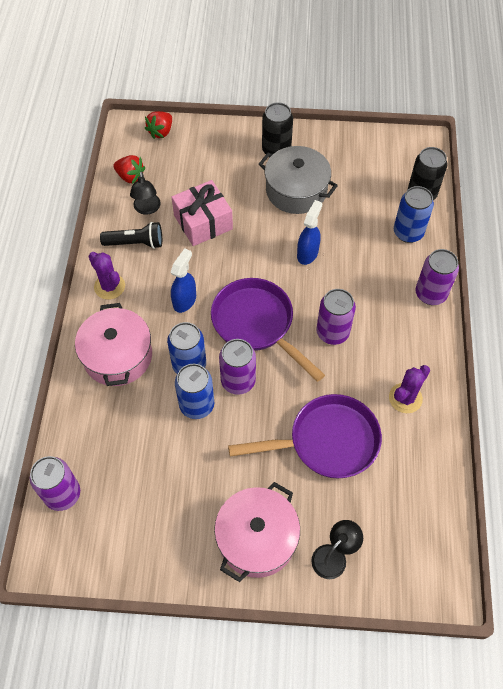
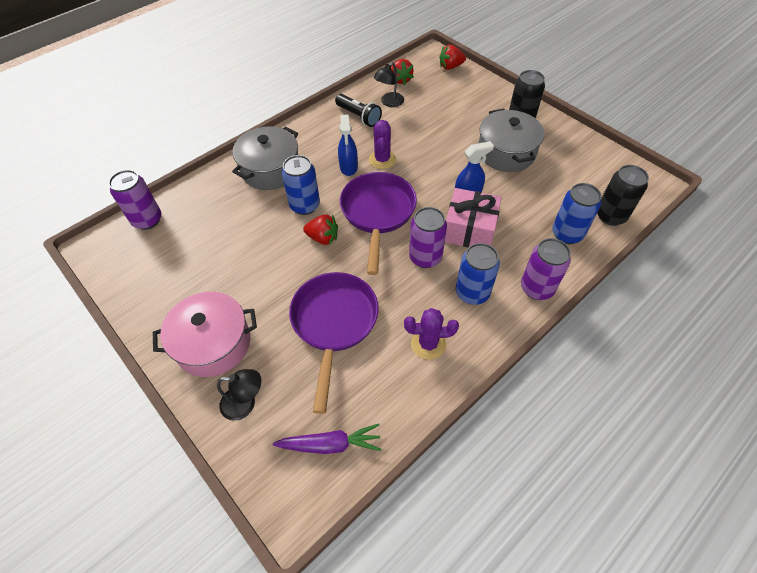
camera: 45 degrees right, 5 degrees down
(109, 286) = (314, 129): purple cactus -> purple cactus (382, 159)
(118, 356) = (270, 169): pink pot -> grey pot
(185, 300) = (348, 167): blue spray bottle -> blue spray bottle turned 105 degrees clockwise
(197, 405) = (280, 232): blue can -> blue can (472, 293)
(203, 222) = (416, 131): pink gift -> pink gift (469, 229)
(238, 381) = (323, 238): purple can -> red strawberry
(326, 442) = (334, 324): purple pan -> purple pan turned 120 degrees counterclockwise
(420, 526) = (330, 444): none -> purple carrot

